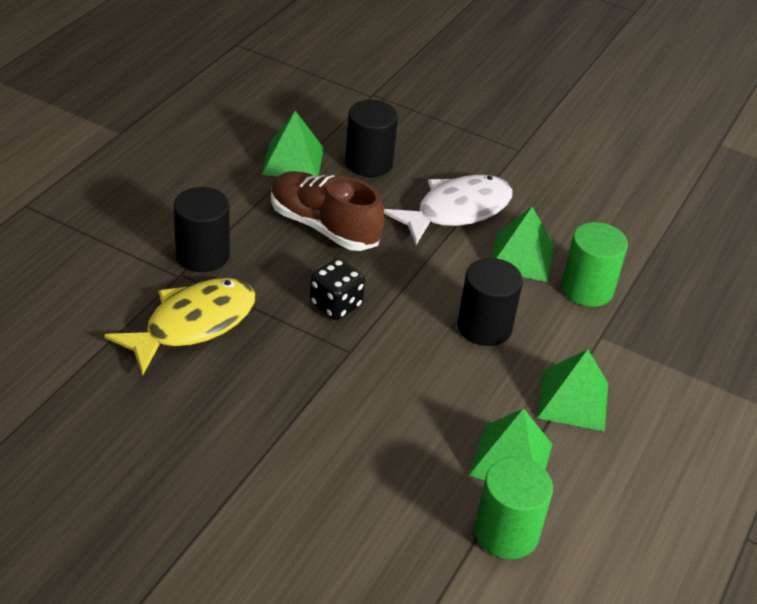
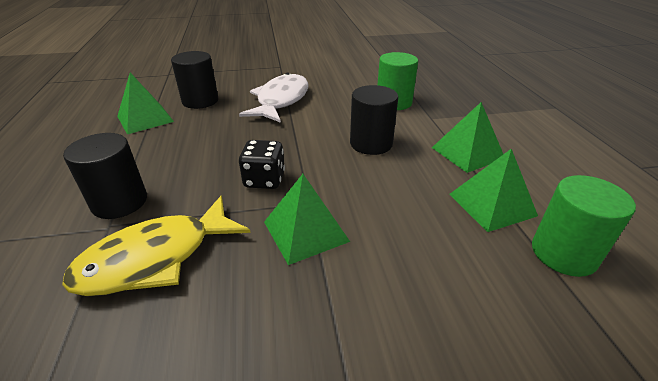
camera: 35 degrees left, 5 degrees down
(193, 324) = (155, 258): yellow fish -> yellow fish turned 135 degrees counterclockwise
(324, 226) = (205, 142): brown shoe -> none
(521, 257) = (342, 104): green pyramid -> green pyramid (305, 231)

